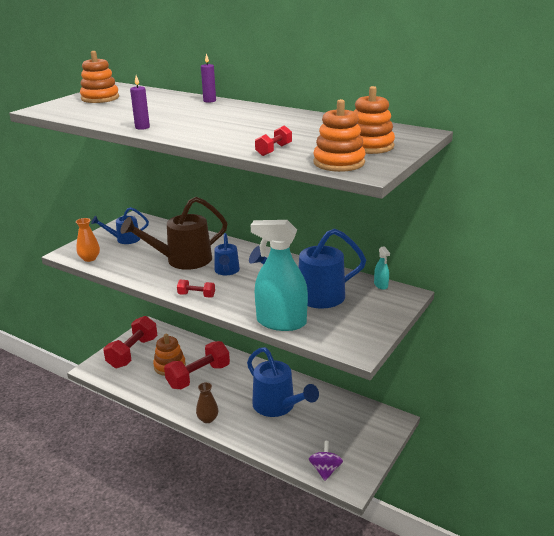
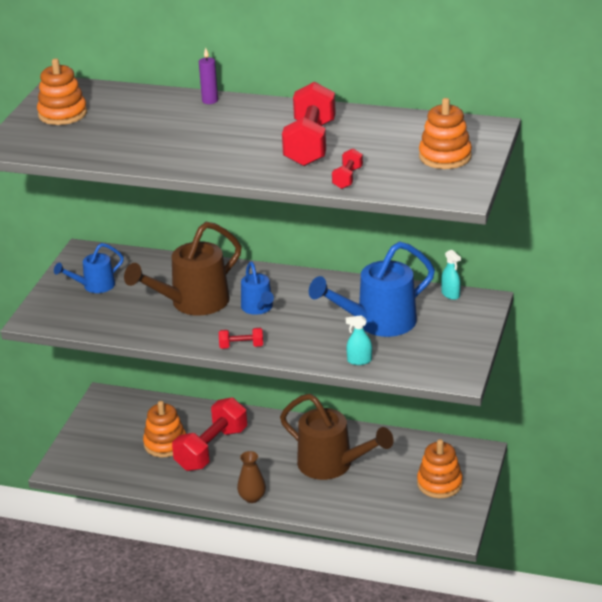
camera: 15 degrees left, 5 degrees up
(89, 258) = (69, 321): orange vase -> none
(133, 352) = (103, 436): red dumbbell -> red dumbbell (310, 144)
(142, 127) = (169, 162): purple candle -> none
(278, 406) = (332, 465): blue watering can -> brown watering can
(281, 322) = (359, 361): turquoise spray bottle -> turquoise spray bottle, size x0.41
(325, 470) = (420, 524): purple spinning top -> none
(339, 163) = (426, 187): orange stacking toy -> orange stacking toy (439, 483)

